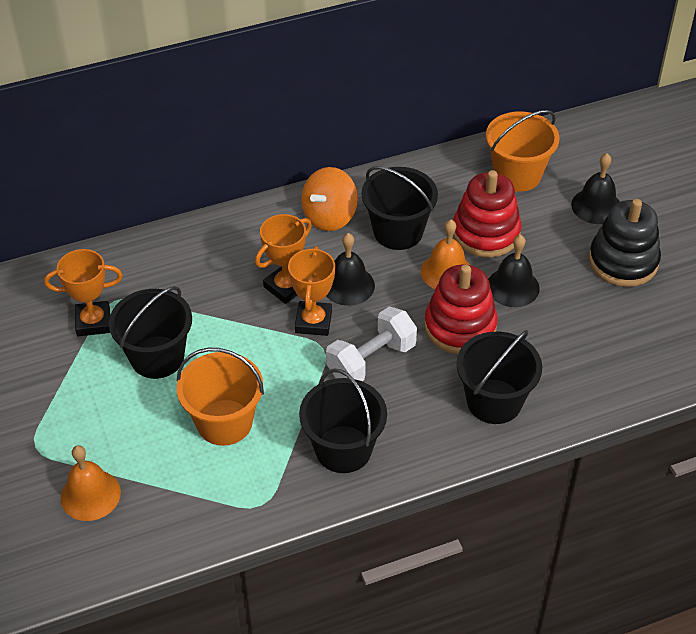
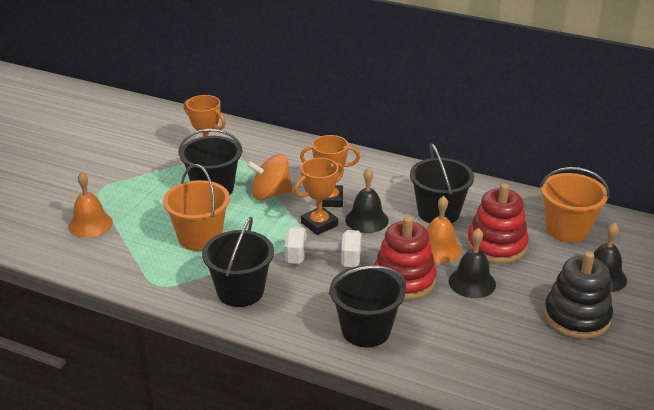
camera: 45 degrees right, 15 degrees down
(329, 216) = (407, 183): orange spinning top -> orange spinning top (270, 194)

